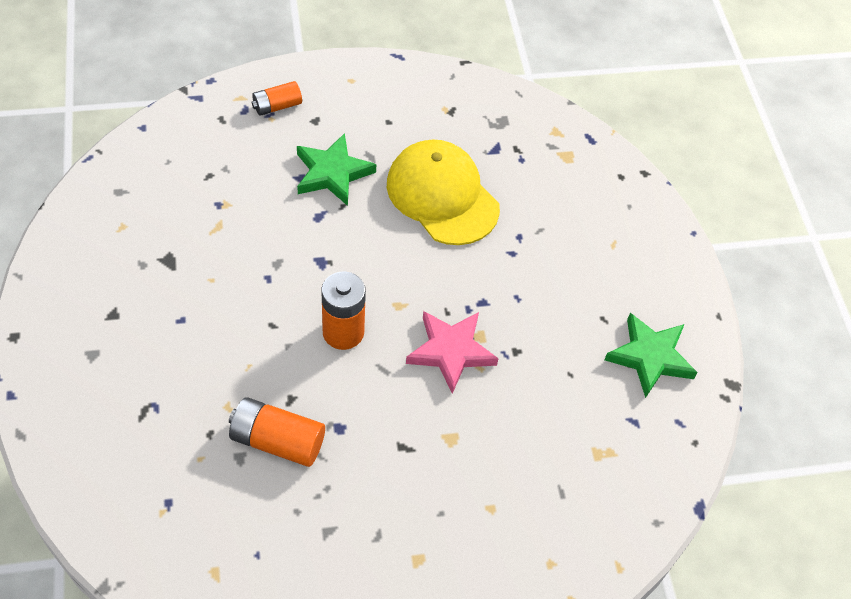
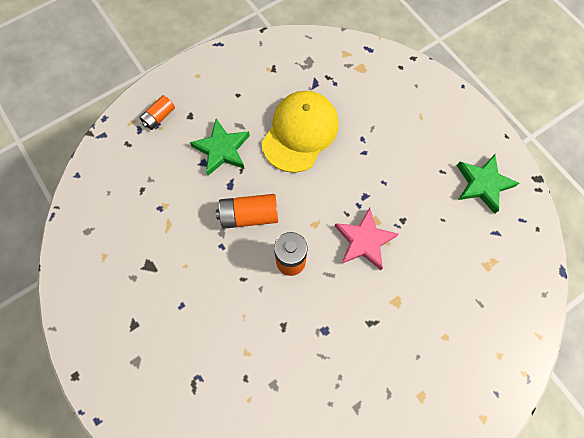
camera: 20 degrees left, 15 degrees up
(277, 441) = (291, 361): orange battery -> orange battery (249, 215)
(442, 195) = (300, 132): yellow cap -> yellow cap turned 90 degrees clockwise

